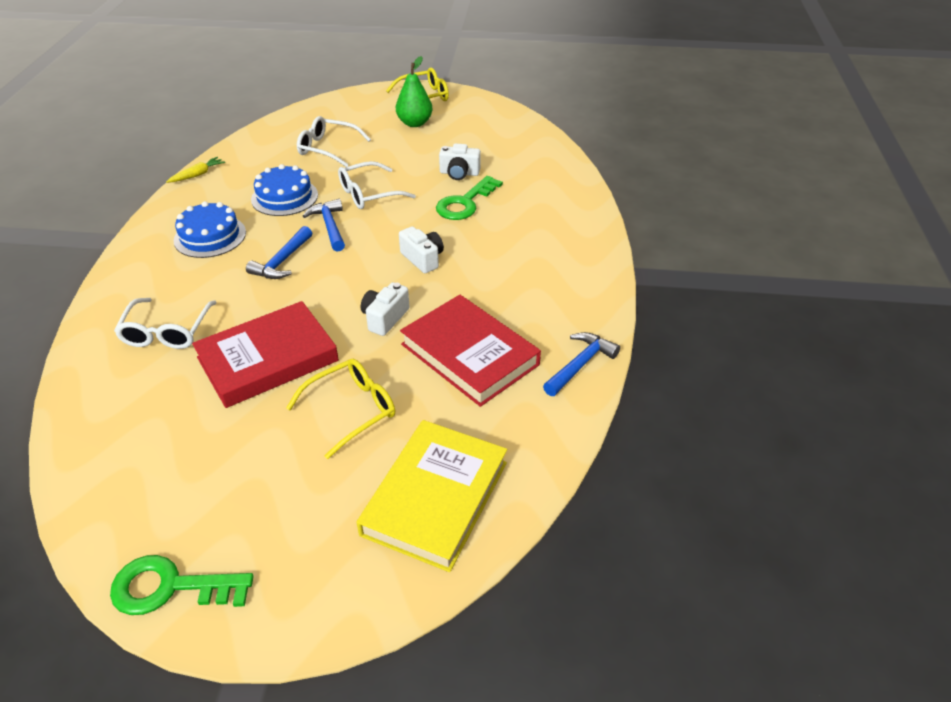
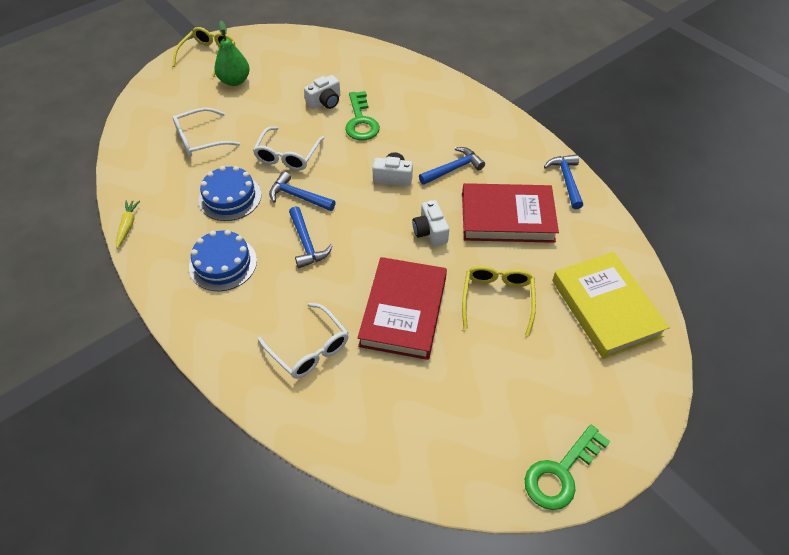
camera: 45 degrees left, 10 degrees up
(485, 285) = (453, 169): none -> blue hammer

